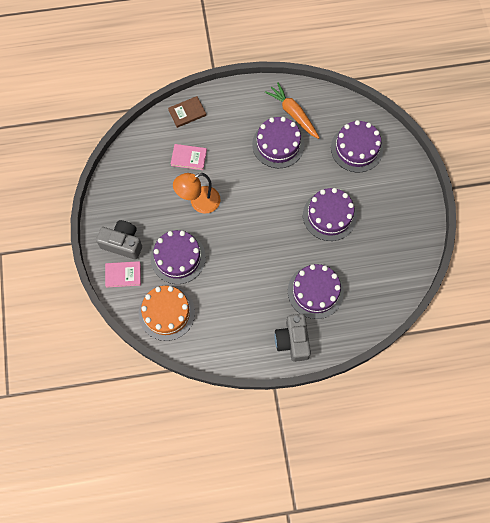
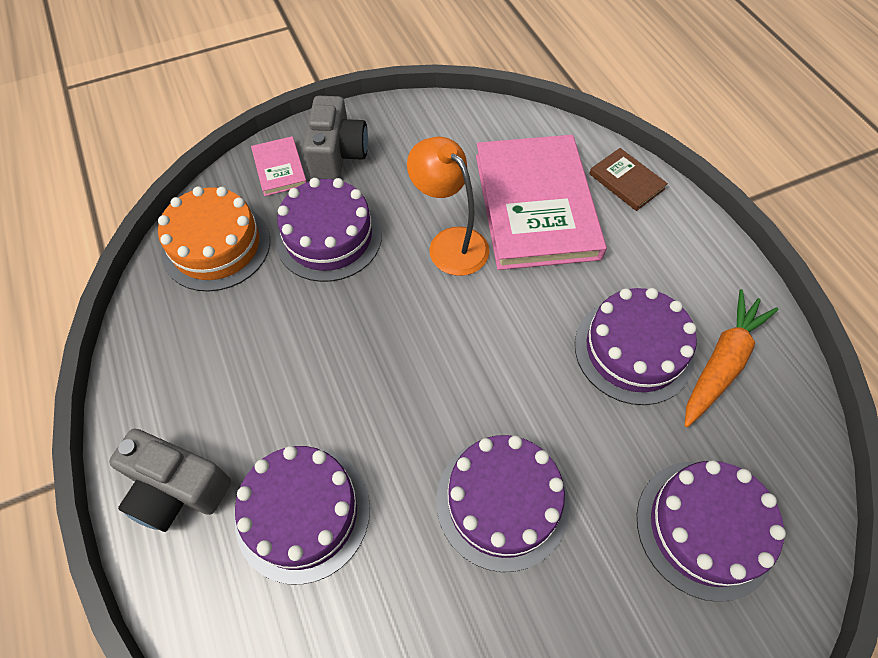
camera: 75 degrees right, 10 degrees down
(189, 158) = (536, 205): pink book -> pink book, size x2.27
(292, 341) = (177, 489): grey camera -> grey camera turned 135 degrees counterclockwise

